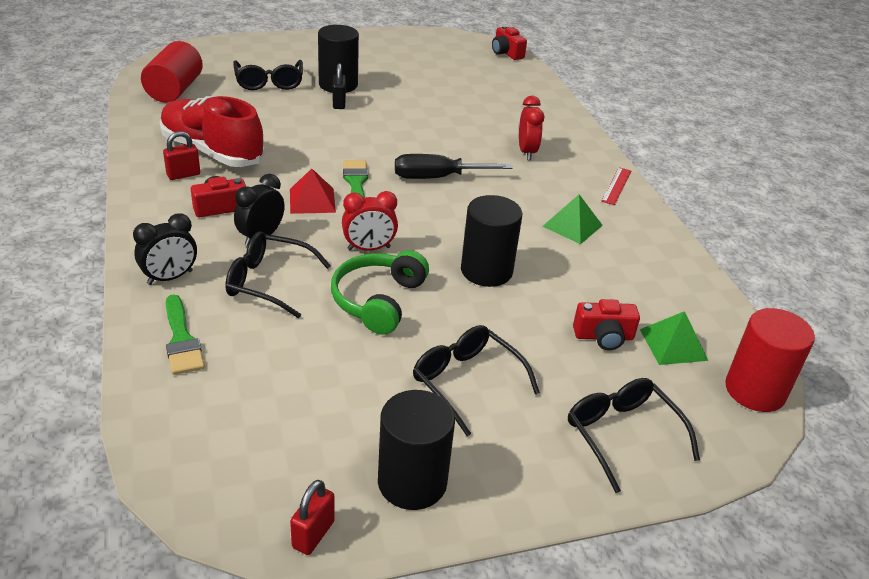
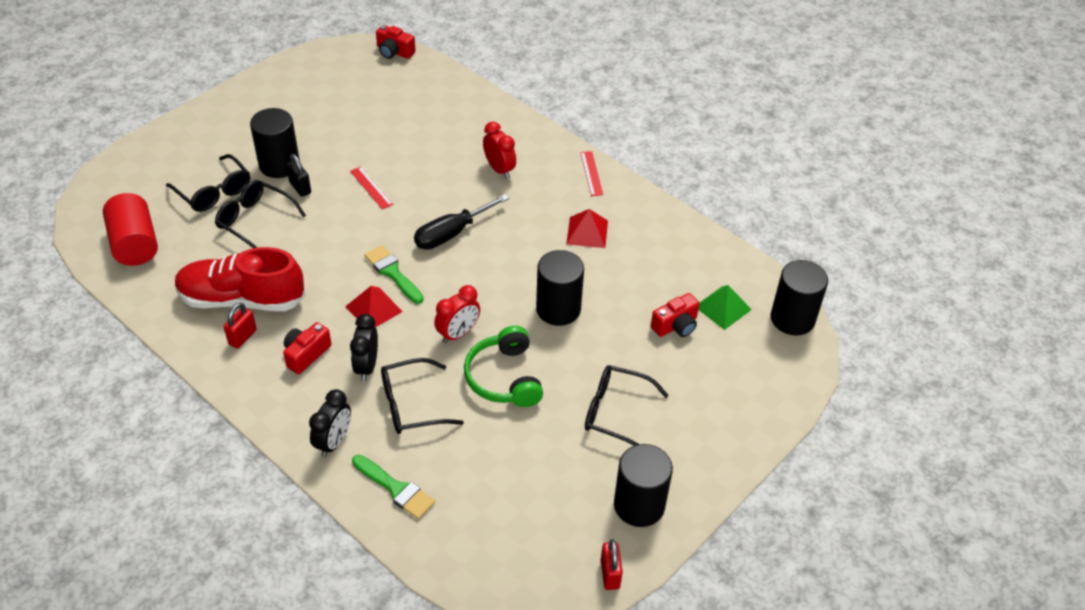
camera: 30 degrees left, 10 degrees up
(398, 123) = (371, 187): none -> red ruler
(572, 225) = (587, 232): green pyramid -> red pyramid
(622, 434) = (736, 398): black glasses -> black glasses (254, 221)
(755, 390) = (792, 319): red cylinder -> black cylinder

